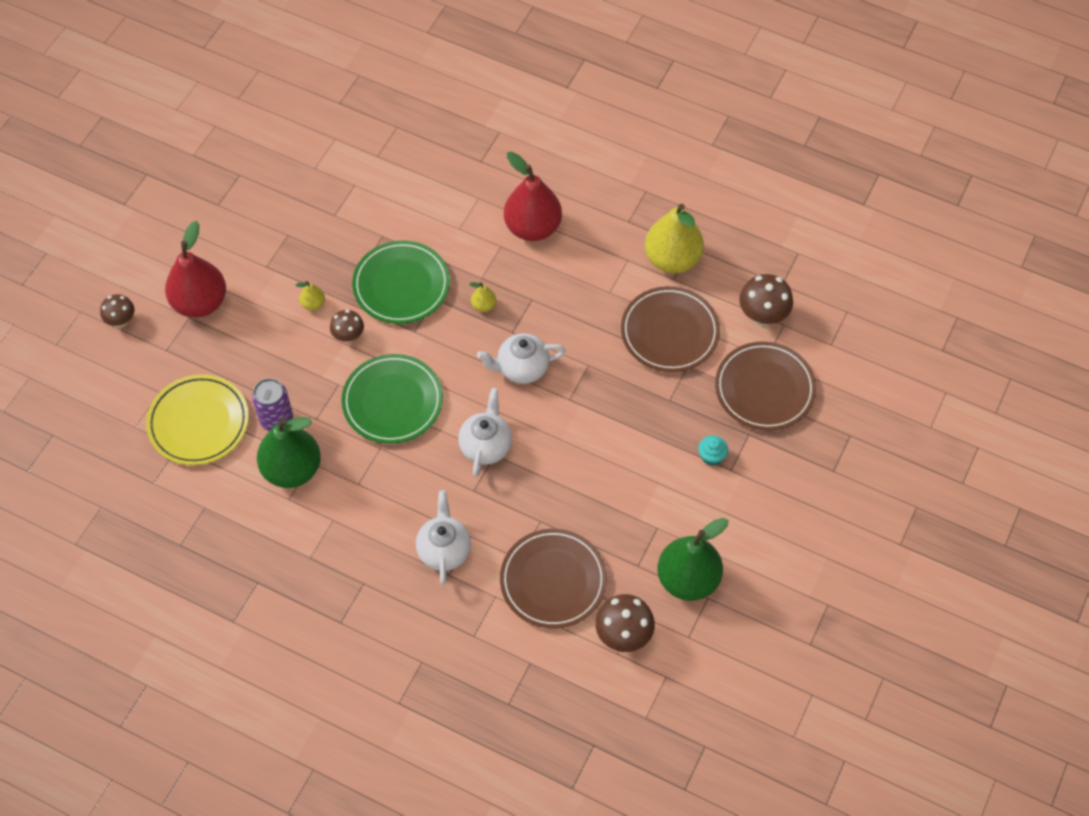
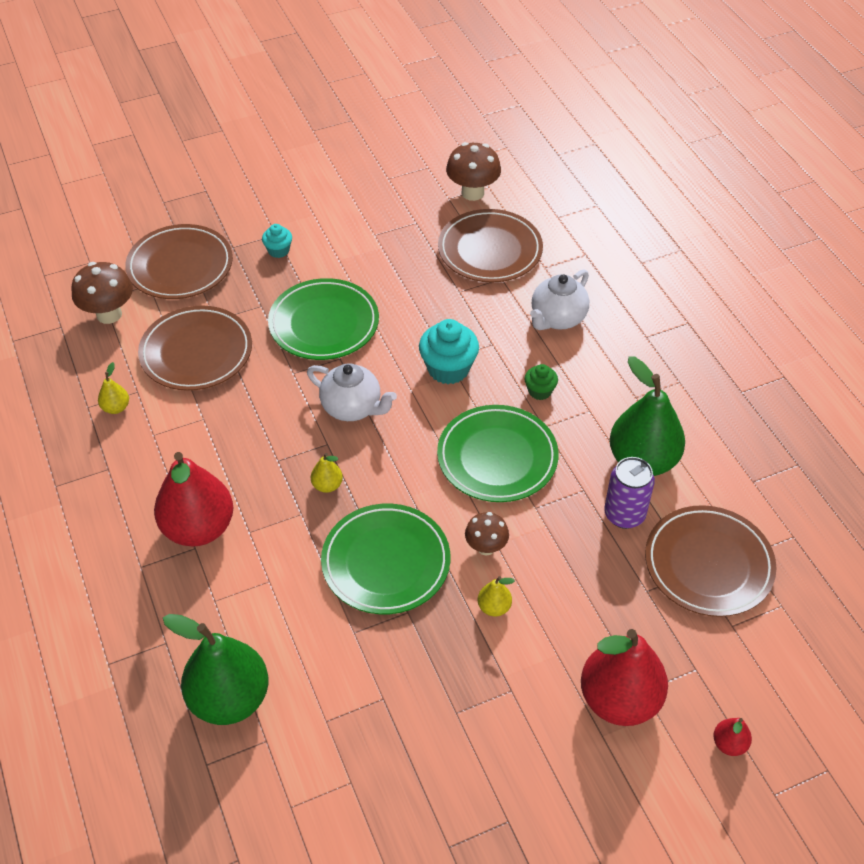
camera: 140 degrees left, 10 degrees down
(121, 320) = (729, 744): brown mushroom -> red pear
(198, 422) = (708, 564): yellow plate -> brown plate
(405, 474) = (539, 391): none -> green cupcake
(486, 446) = (448, 369): white teapot -> turquoise cupcake
(609, 418) = (324, 323): none -> green plate
(672, 259) = (116, 408): yellow pear -> yellow pear, size x0.43
(688, 579) = (389, 194): green pear -> green pear (229, 699)

